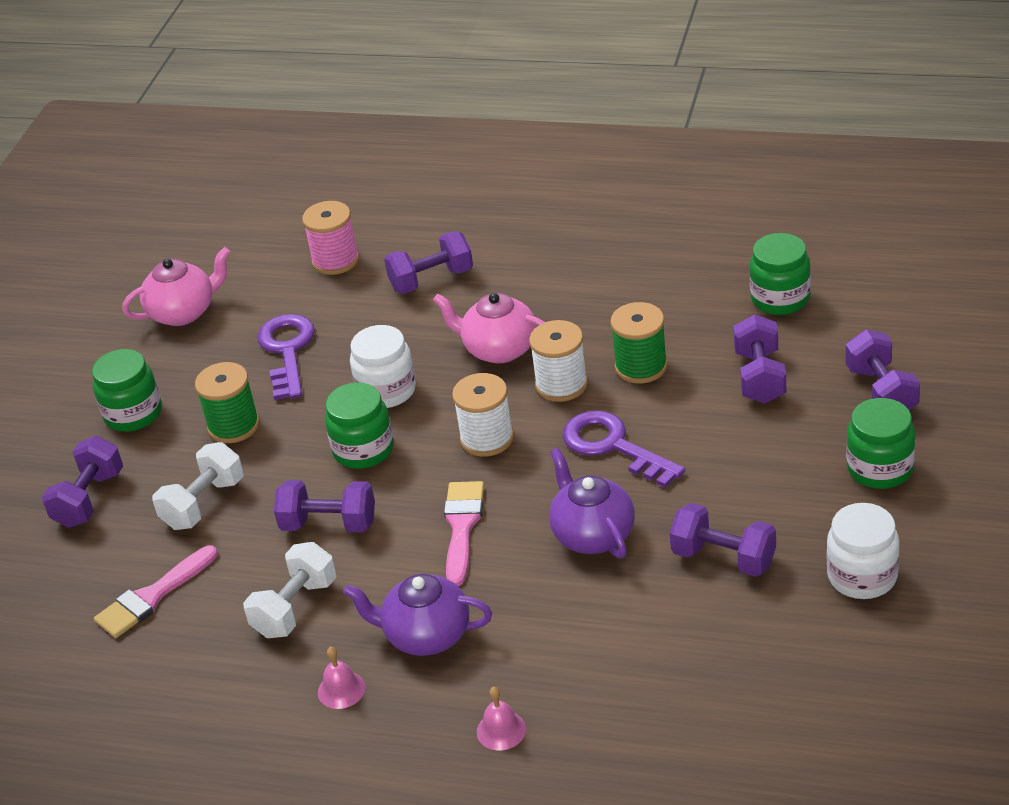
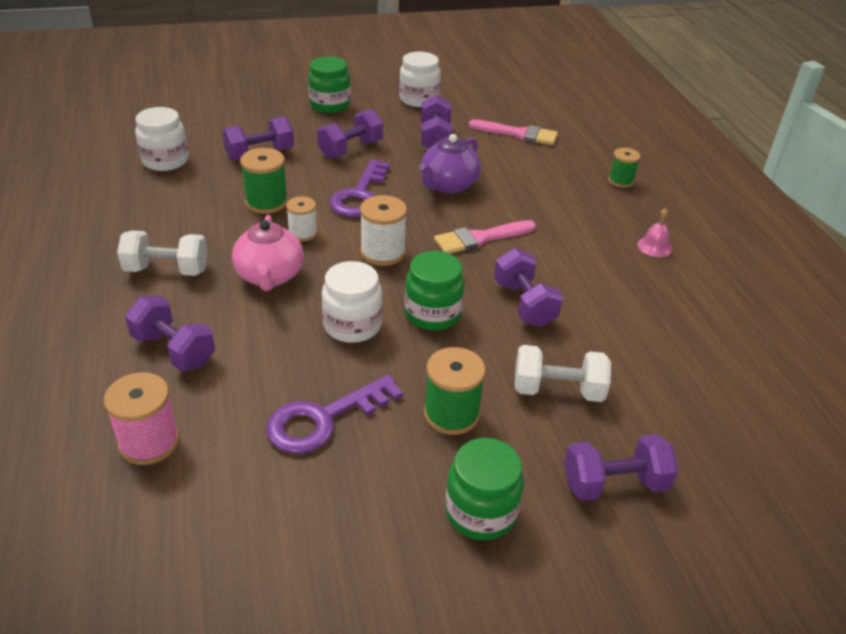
camera: 125 degrees left, 0 degrees up
(152, 596) = (673, 376): pink brush -> pink brush (518, 134)
(183, 312) = (286, 556): pink teapot -> none
(295, 608) = (613, 291): white dumbbell -> white dumbbell (167, 270)
(426, 635) = (582, 226): purple teapot -> none
(501, 730) = (621, 181): pink bell -> green spool
(561, 385) = (303, 233): white spool -> white spool, size x0.66
(780, 299) = (165, 161): green jar -> white jar
(881, 392) = (258, 113): purple dumbbell -> purple dumbbell (351, 149)

